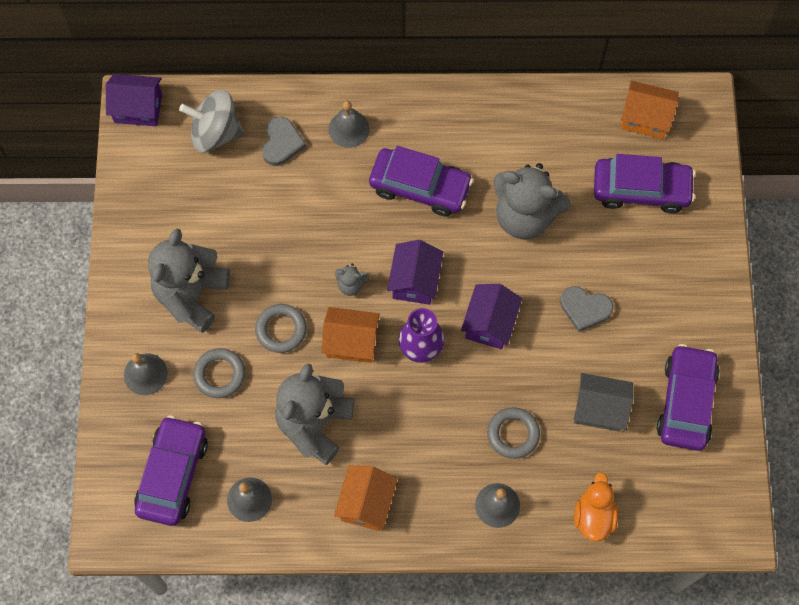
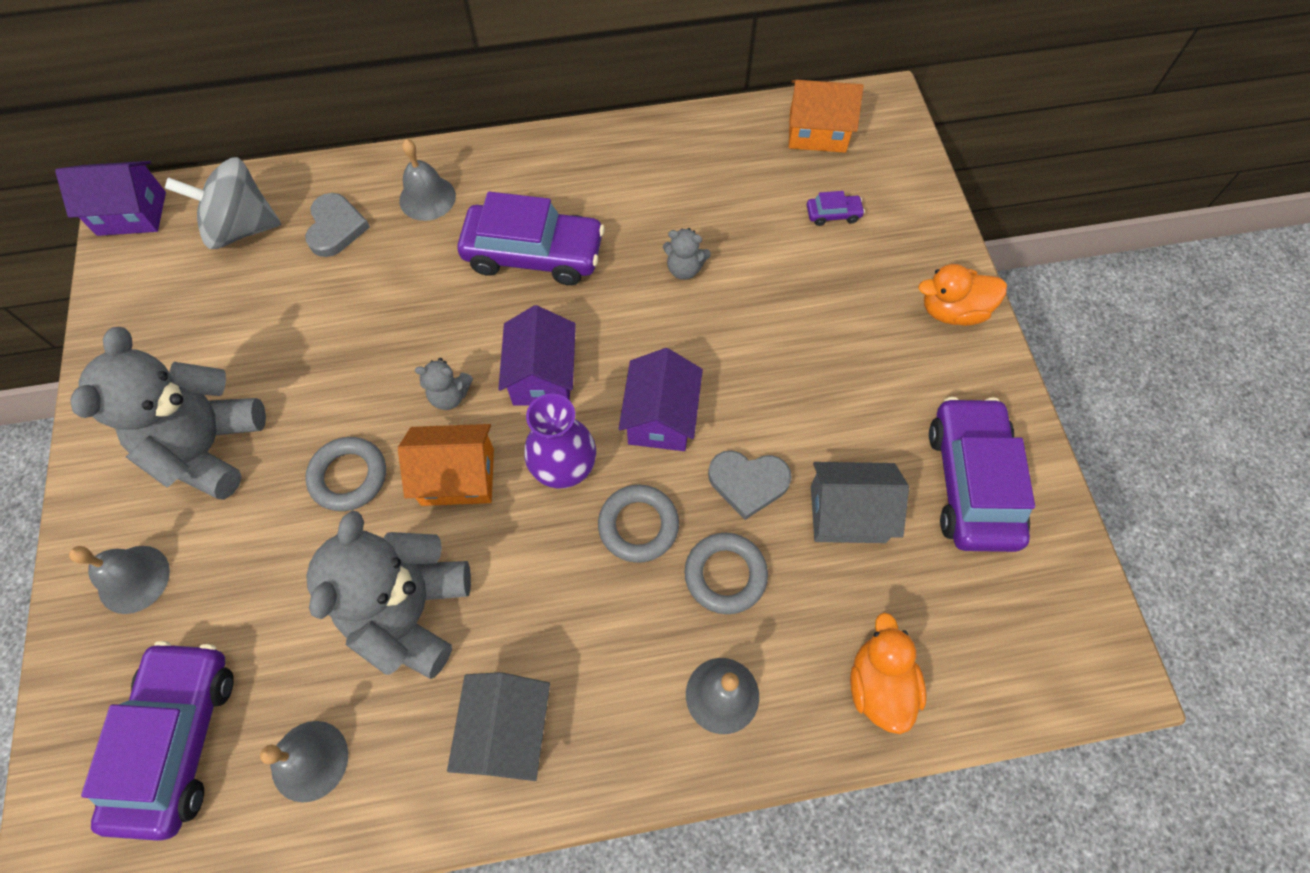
camera: 10 degrees left, 5 degrees down
(219, 374) = (254, 560): grey ring -> grey ring (638, 525)
(366, 503) = (508, 731): orange house -> grey house
(525, 216) = (684, 269): grey teddy bear -> grey teddy bear, size x0.43
(585, 309) = (793, 376): grey heart -> grey heart (748, 482)
(641, 189) = (833, 214): purple car -> purple car, size x0.41
(707, 279) = (952, 311): none -> orange duck

